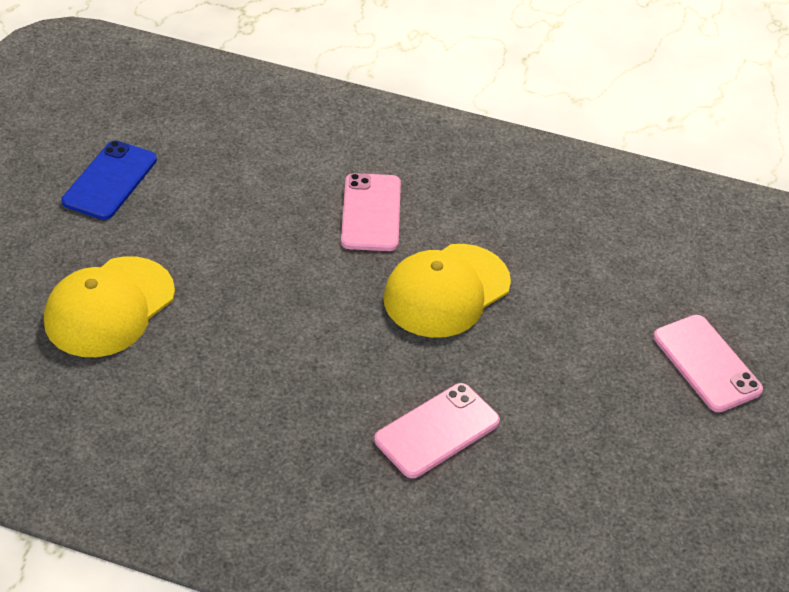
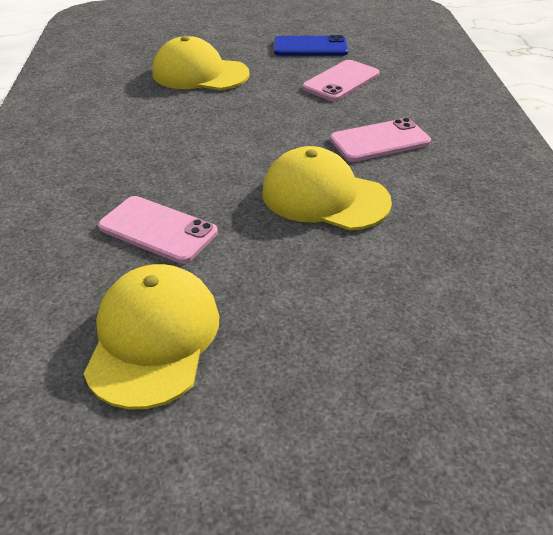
camera: 70 degrees right, 5 degrees down
(589, 468) = (153, 338): none -> yellow cap
(706, 363) = (366, 408): pink phone -> pink phone (341, 81)

